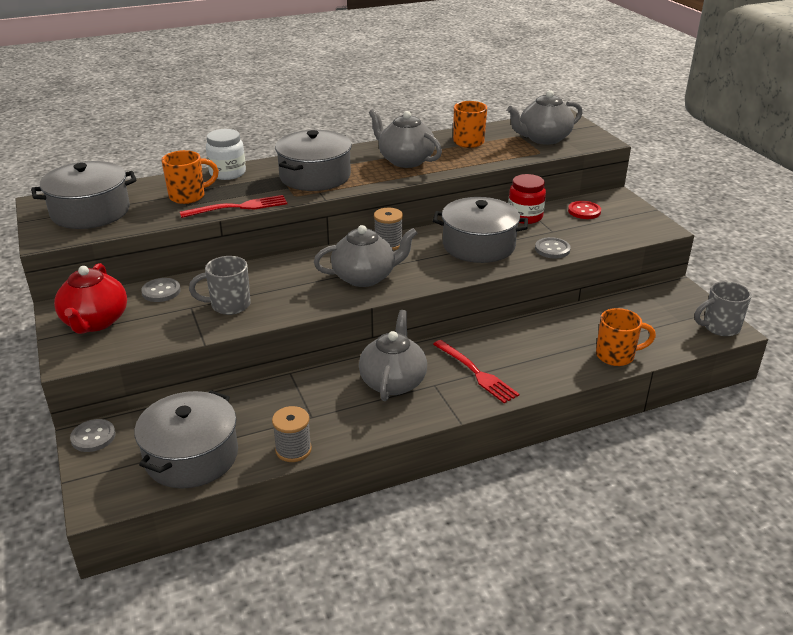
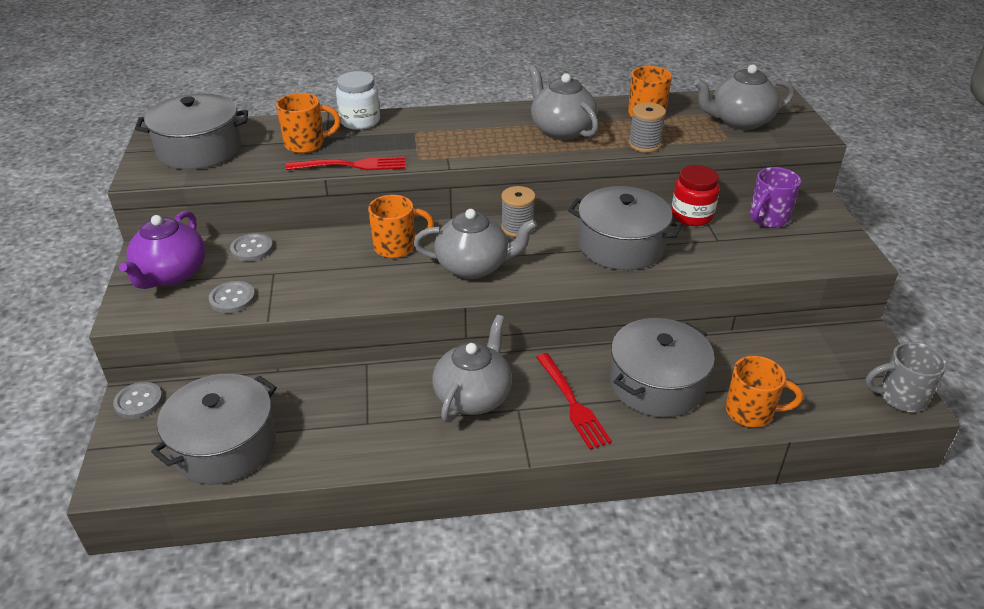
camera: 15 degrees right, 5 degrees up
(95, 322) = (171, 274): red teapot -> purple teapot
(228, 305) = (313, 277): grey mug -> none
(292, 272) = (397, 247): none -> orange mug
(293, 450) = (331, 460): grey spool -> grey spool (644, 144)
(315, 176) = (451, 137): grey pot -> grey pot (656, 384)
(552, 249) = (707, 264): grey button -> grey button (232, 298)
(584, 211) = (768, 219): red button -> purple mug

